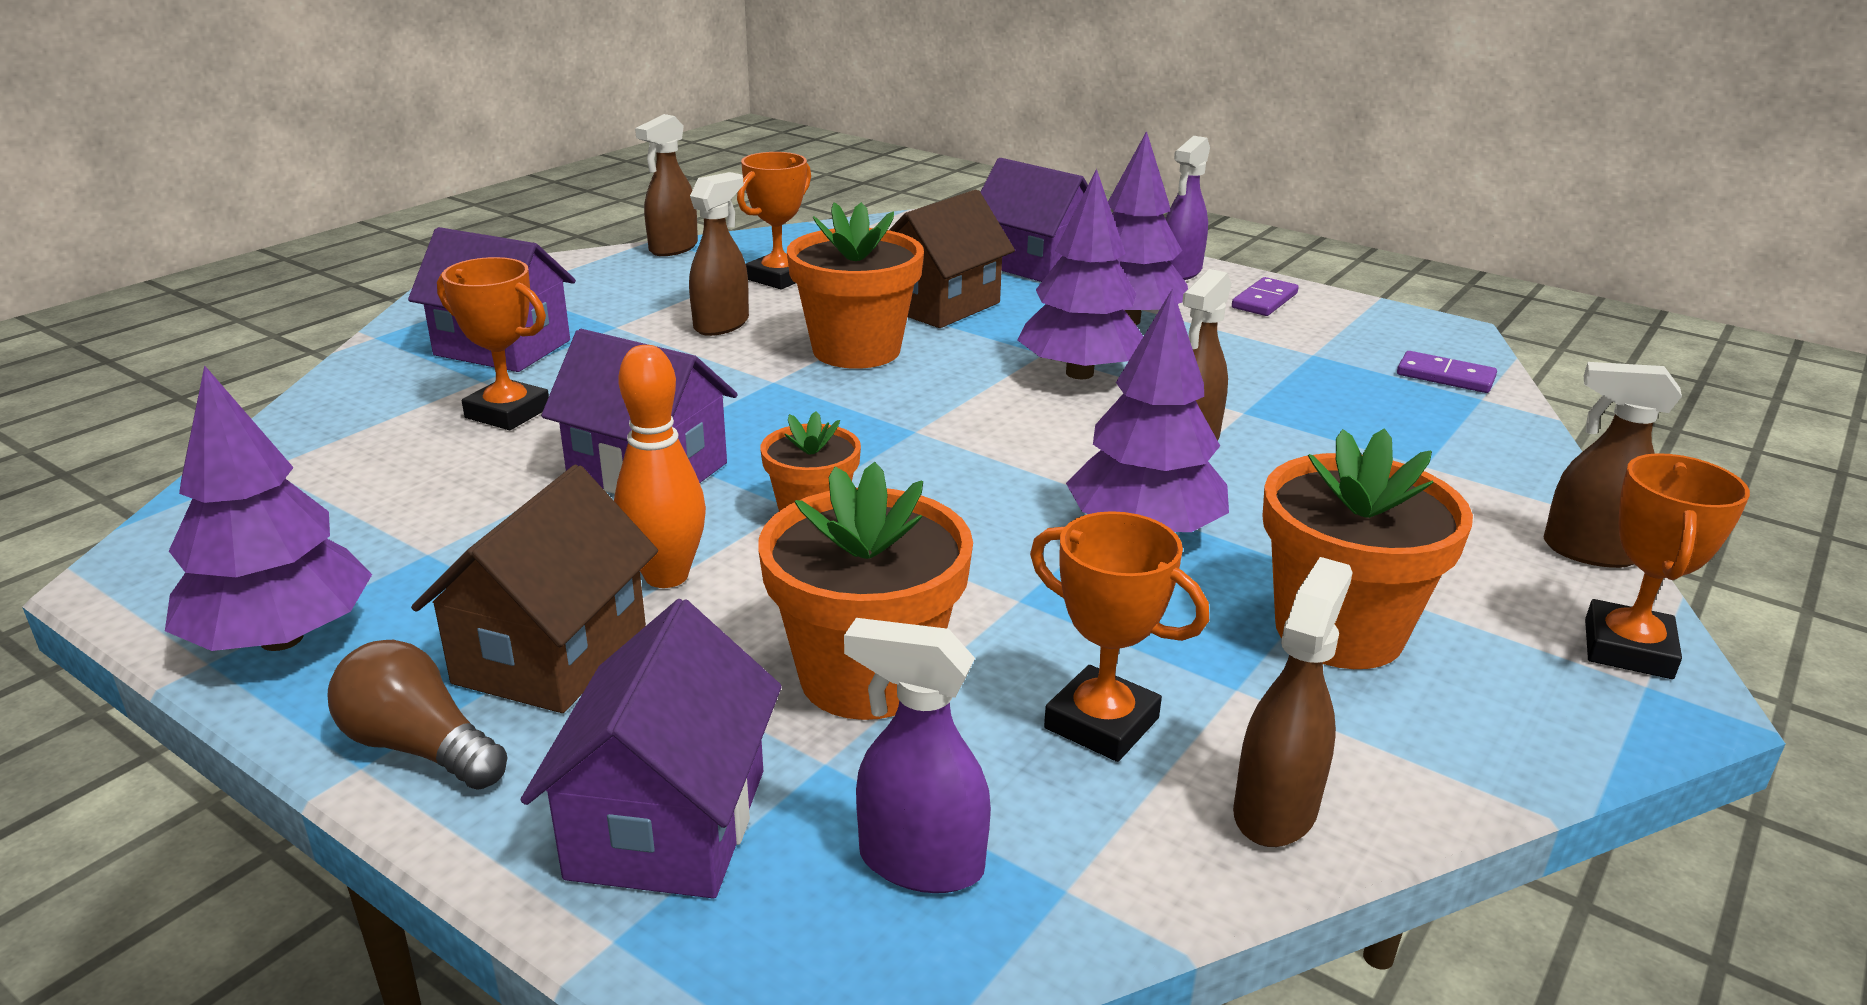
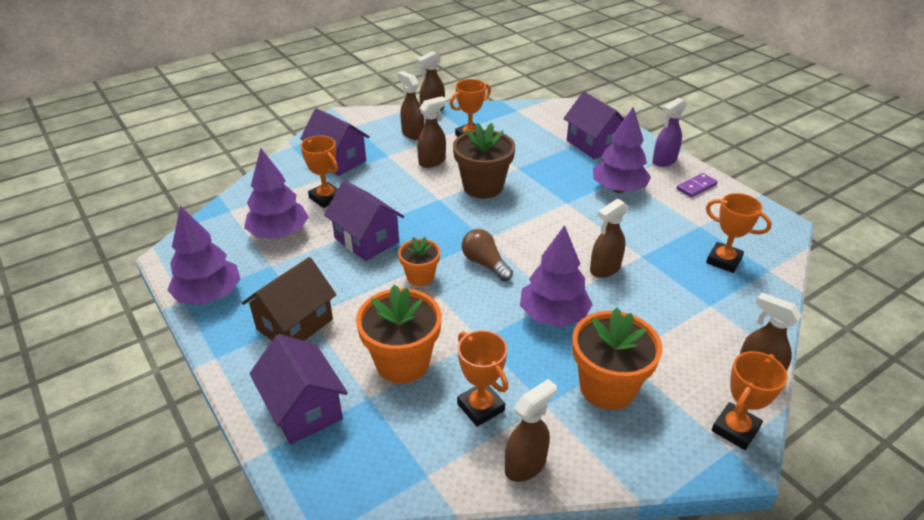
camera: 20 degrees right, 10 degrees up
(419, 747) = (236, 354): brown light bulb -> brown light bulb (485, 264)
(652, 287) = (412, 134): none -> brown spray bottle
(666, 576) = (351, 296): orange bowling pin -> none
(667, 823) = (303, 409): purple house -> purple house turned 60 degrees counterclockwise
(856, 350) = (483, 187): orange flower pot -> brown flower pot
(919, 863) = (381, 449): purple spray bottle -> none
(940, 305) = (535, 165): brown house -> none
(1079, 373) = (576, 218): purple tree -> purple tree (279, 233)
(1395, 396) = (723, 260): none -> orange trophy
(1445, 376) = (759, 253): purple domino -> none

